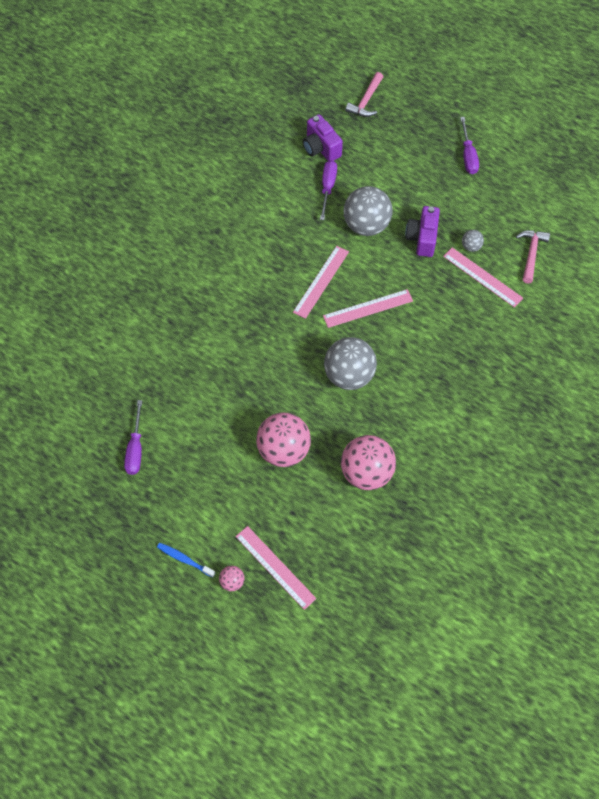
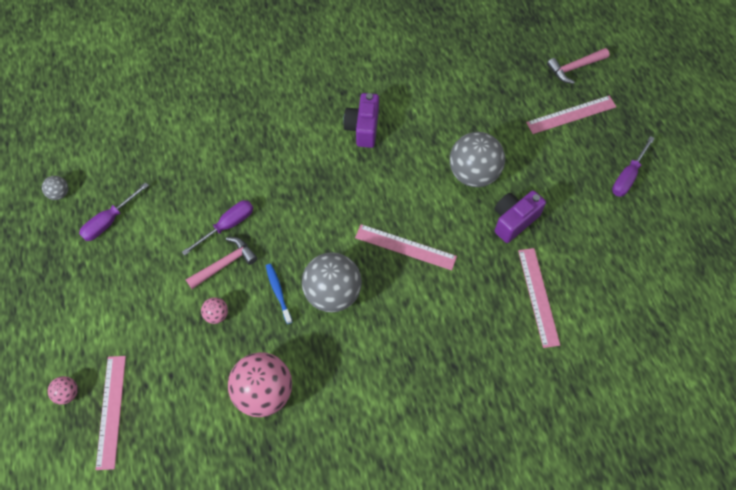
camera: 40 degrees right, 0 degrees up
(185, 559) = (53, 343): blue toothbrush -> blue toothbrush (278, 293)
(283, 450) = (217, 315): pink ball -> pink ball, size x0.45
(321, 148) = (496, 82): purple camera -> purple camera (363, 128)
(321, 281) = (387, 194): pink ruler -> pink ruler (571, 115)
(327, 188) = (469, 119): purple screwdriver -> purple screwdriver (227, 226)
(471, 246) = (553, 260): grey ball -> grey ball (59, 193)
(531, 254) = (607, 309): pink hammer -> pink hammer (225, 264)

